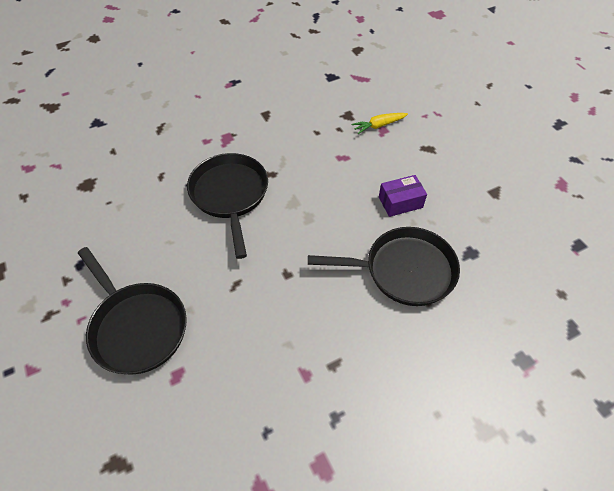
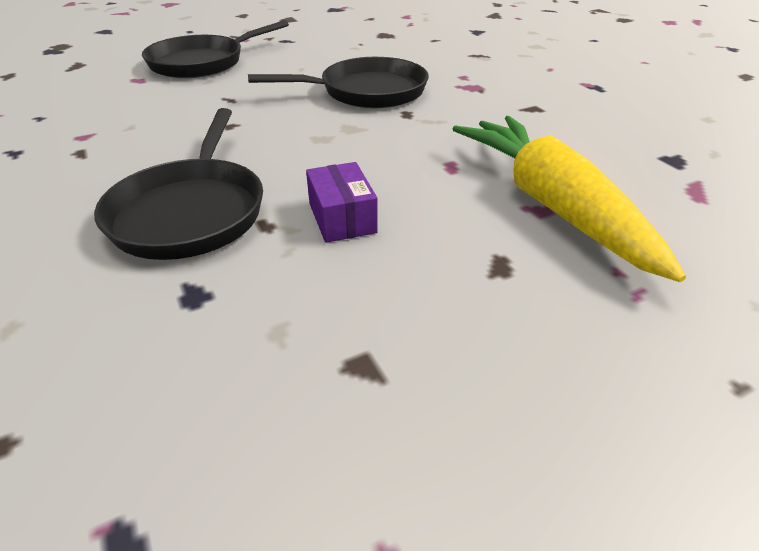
camera: 90 degrees right, 15 degrees down
(379, 125) = (551, 205): yellow carrot -> yellow carrot, size x2.38

